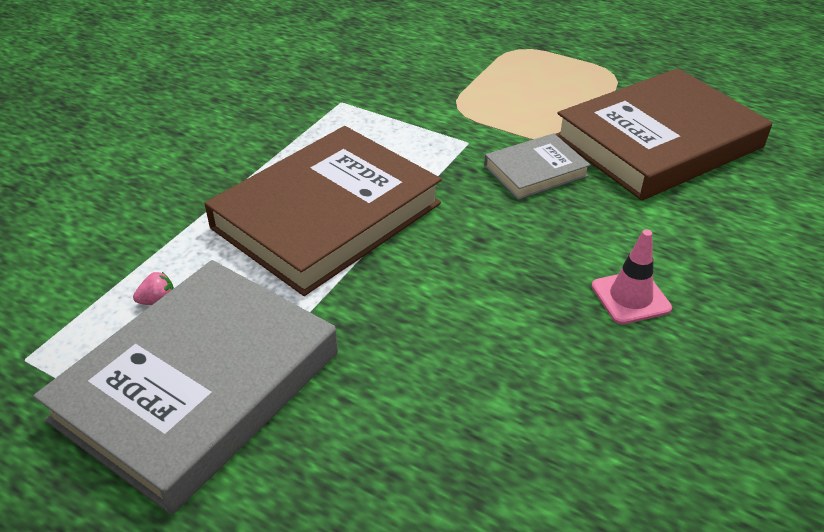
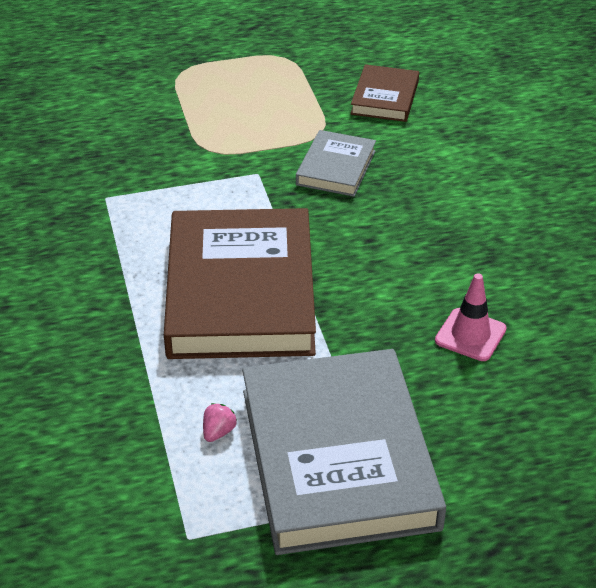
camera: 45 degrees left, 0 degrees up
(630, 297) = (506, 219): pink traffic cone -> pink traffic cone (470, 335)
(658, 142) = (384, 98): brown book -> brown book, size x0.48

